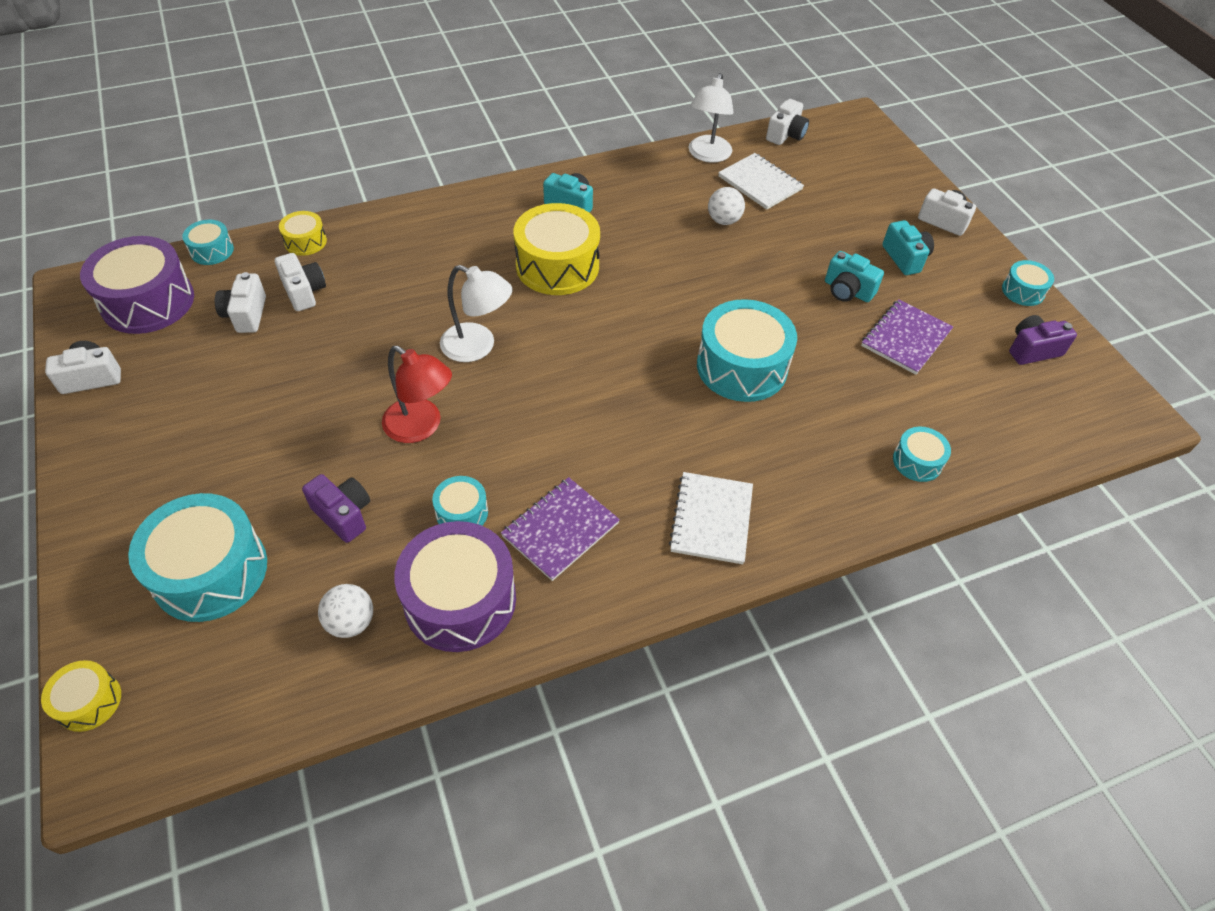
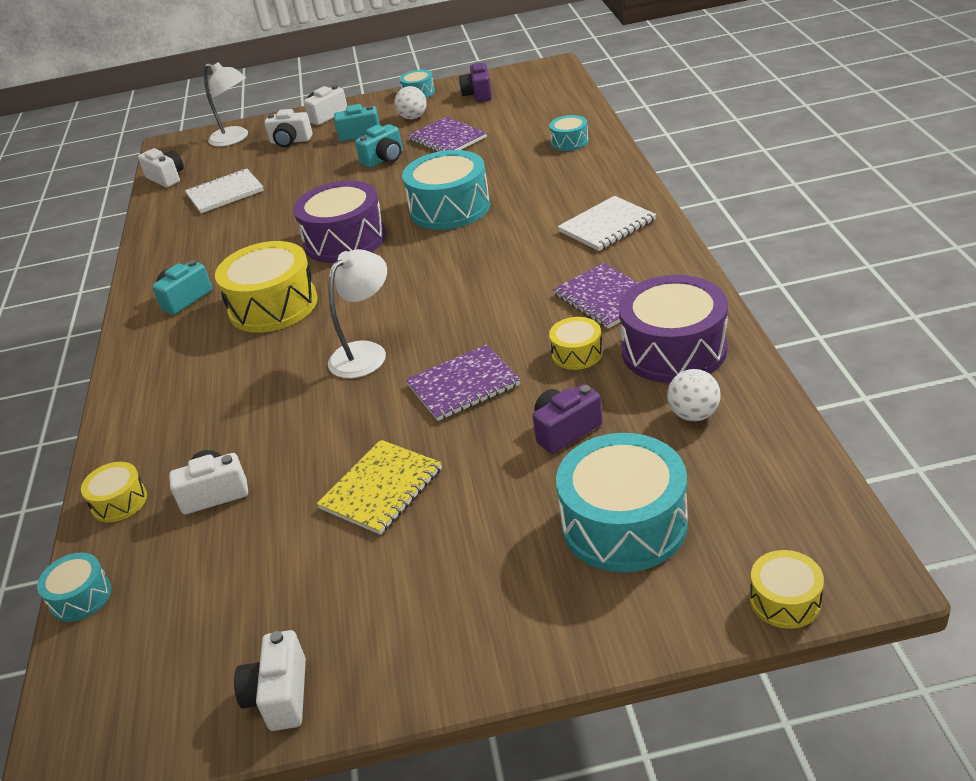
camera: 70 degrees left, 15 degrees down
(148, 302) = (151, 655): purple drum -> purple drum (345, 240)
(246, 314) = (229, 544): white camera -> white camera (290, 141)
(289, 393) = (381, 488): none -> yellow notebook
(421, 427) = (463, 385): red lamp -> purple notebook
(462, 512) = (577, 353): turquoise drum -> yellow drum
(707, 155) = (165, 219): white lamp -> white lamp (235, 138)
(711, 519) = (607, 226): white notebook -> white notebook turned 60 degrees counterclockwise
(723, 220) = (264, 212): white ball -> white ball (413, 117)

